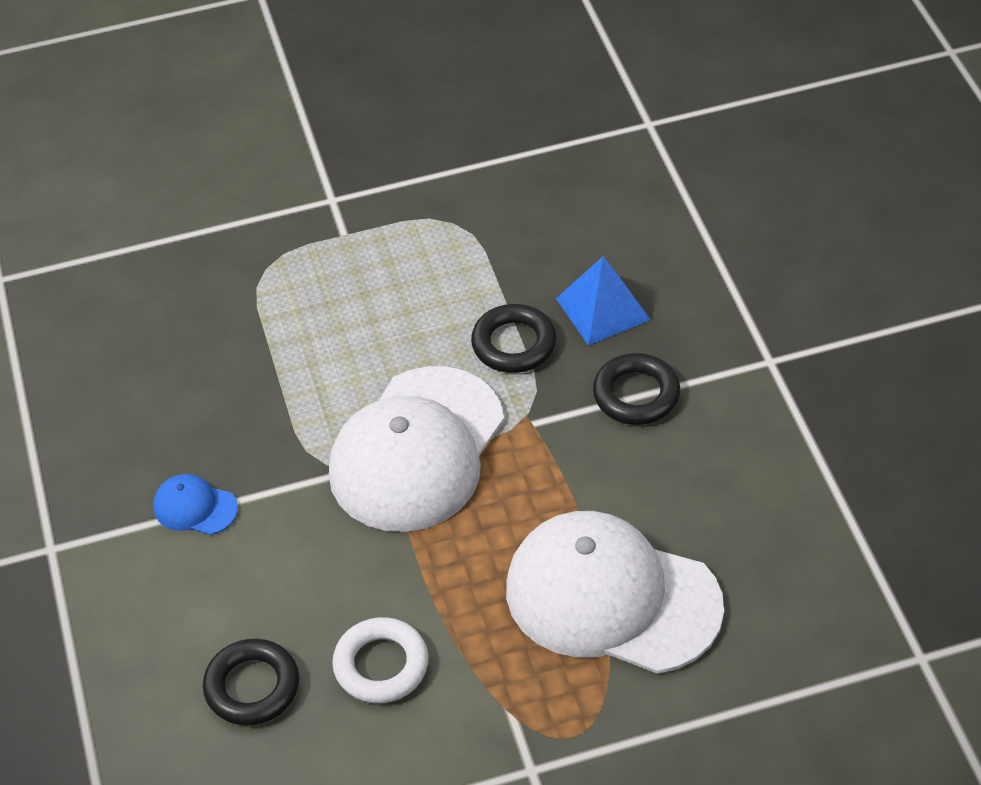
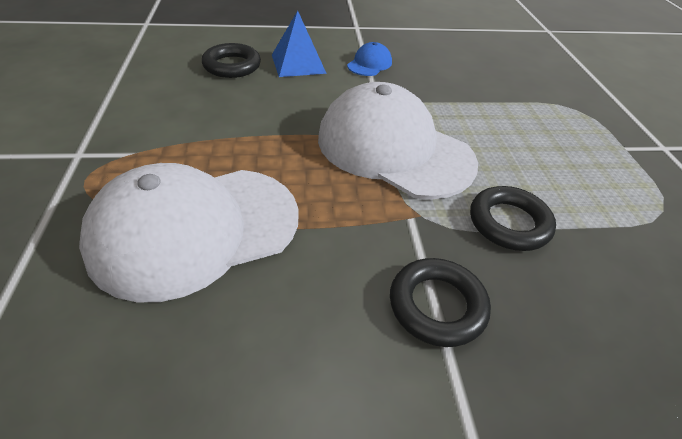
camera: 95 degrees right, 5 degrees down
(381, 665) = (214, 107): white ring -> none
(602, 309) = (566, 304): blue pyramid -> blue pyramid (298, 63)
(612, 597) = (195, 229): white cap -> white cap turned 150 degrees counterclockwise

